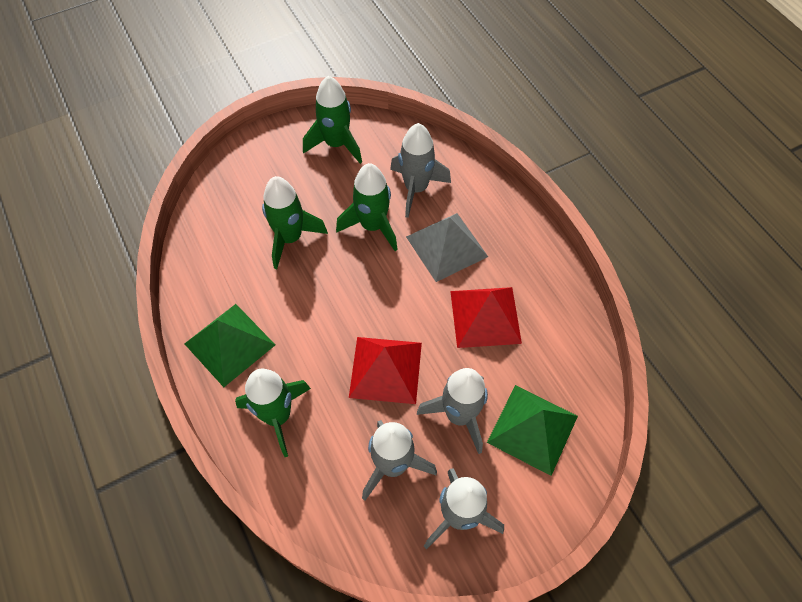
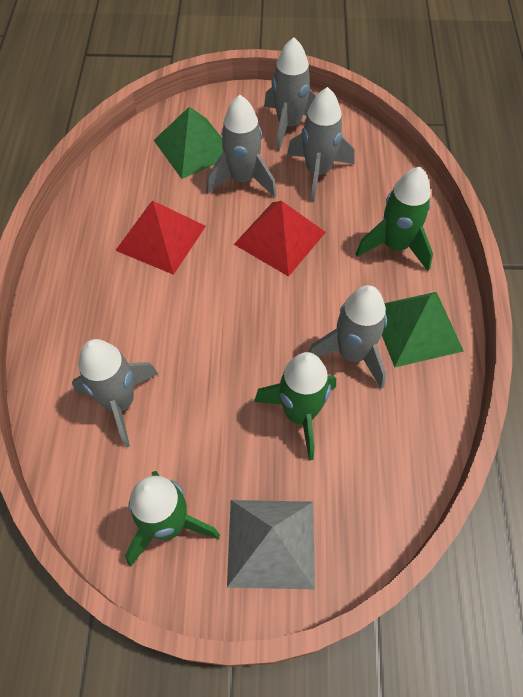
camera: 150 degrees left, 0 degrees up
(272, 298) = (352, 354): none -> grey rocket
(372, 226) = (200, 381): green rocket -> none
(447, 246) = (141, 318): grey pyramid -> grey pyramid (271, 543)

